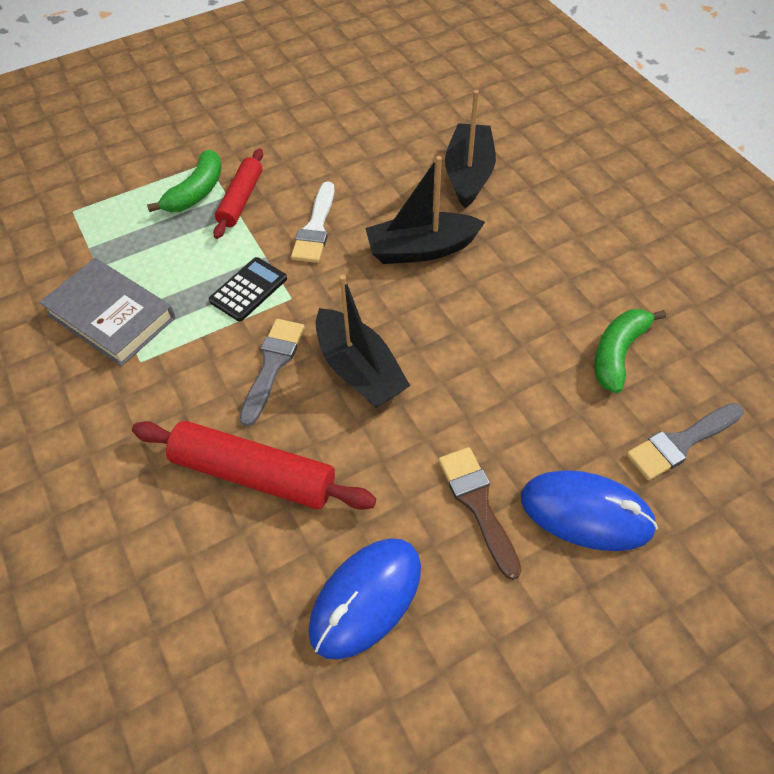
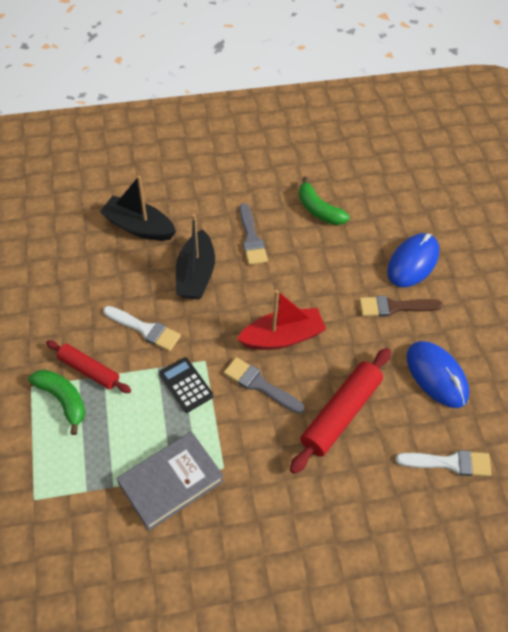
camera: 75 degrees left, 0 degrees up
(206, 651) = (449, 463): none -> white brush
(359, 370) = (282, 337): black boat -> red boat
(681, 443) = (384, 208): grey brush -> grey brush (251, 238)

